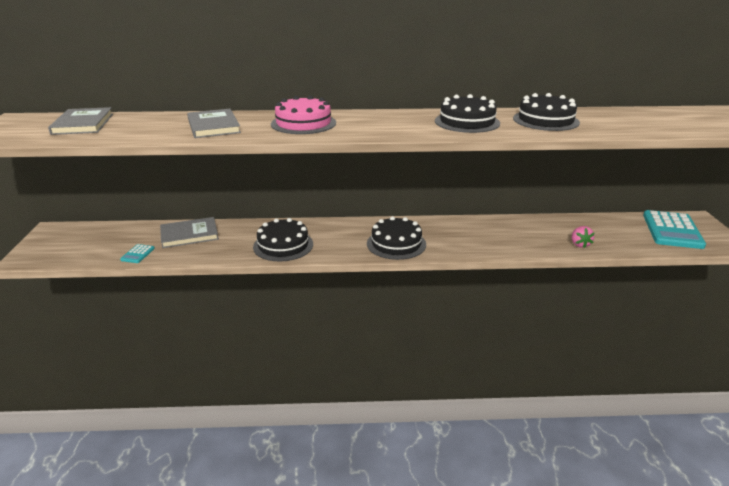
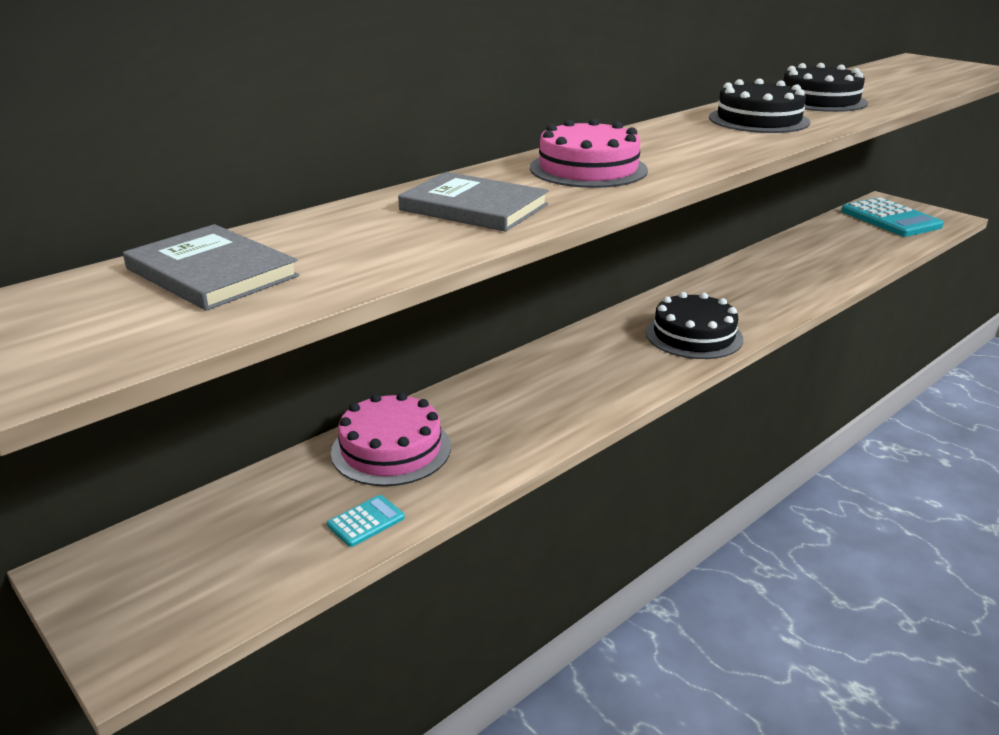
camera: 40 degrees left, 0 degrees up
(137, 254) = (366, 521): turquoise calculator -> turquoise calculator turned 105 degrees counterclockwise
(189, 234) = (391, 449): grey book -> pink cake
(283, 245) = (566, 399): black cake -> none
(579, 244) = (853, 262): pink strawberry -> none

